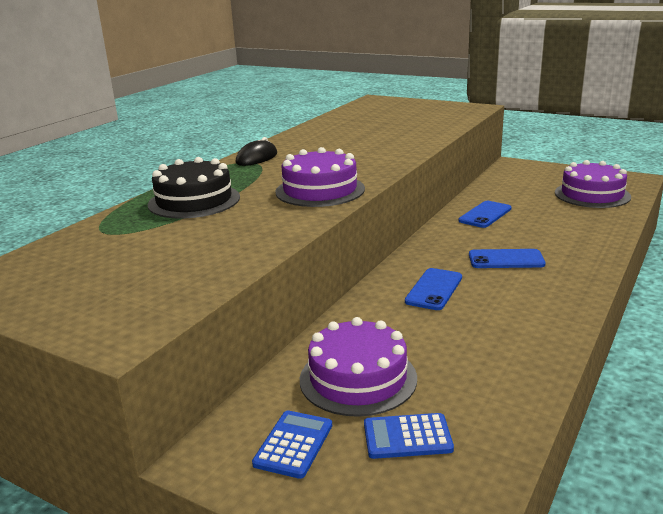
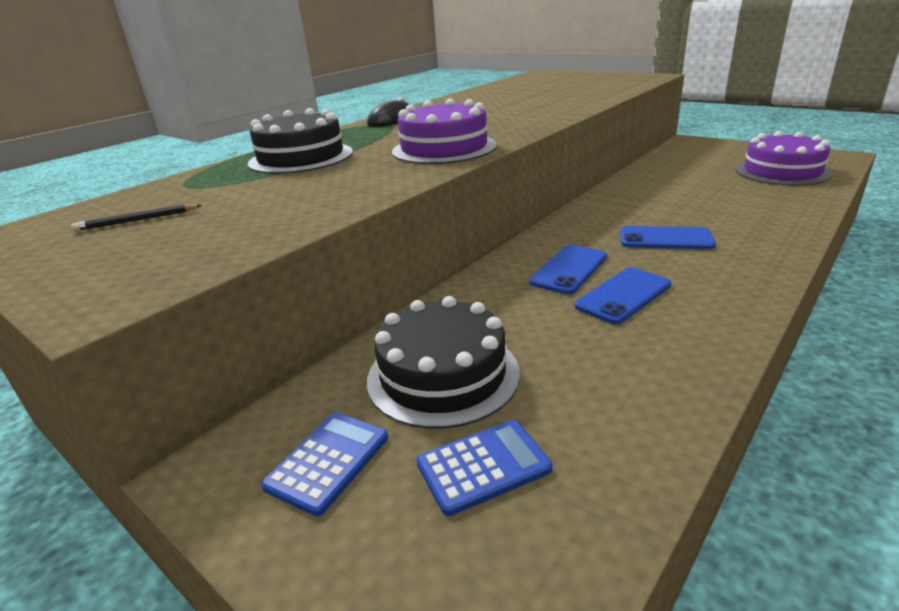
camera: 10 degrees right, 5 degrees up
(87, 267) = (137, 220): none -> black pencil
(358, 378) = (443, 375): purple cake -> black cake
(407, 437) = (483, 466): blue calculator -> blue calculator turned 150 degrees clockwise
(485, 215) = (648, 190): blue phone -> blue phone (623, 295)

